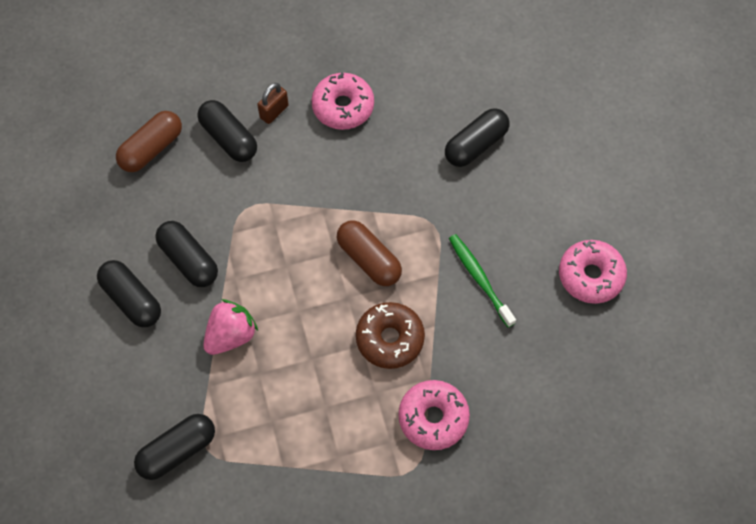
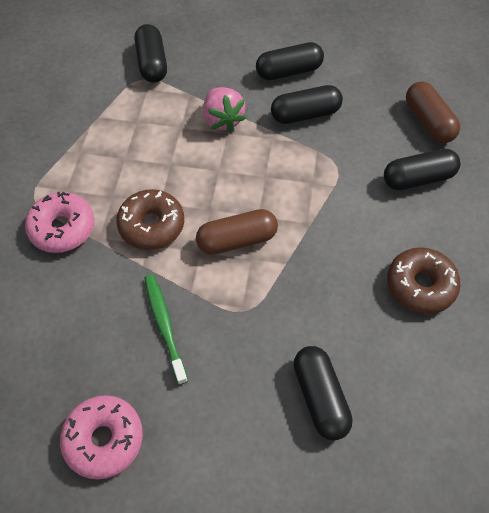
camera: 115 degrees right, 5 degrees down
(274, 111) = (436, 224): brown padlock -> none
(343, 107) = (420, 285): pink donut -> brown donut
(479, 279) = (164, 325): green toothbrush -> green toothbrush turned 105 degrees counterclockwise

